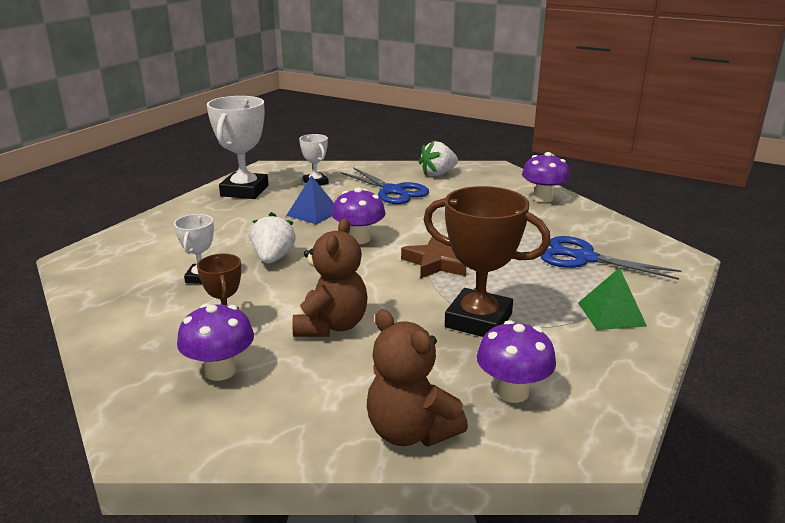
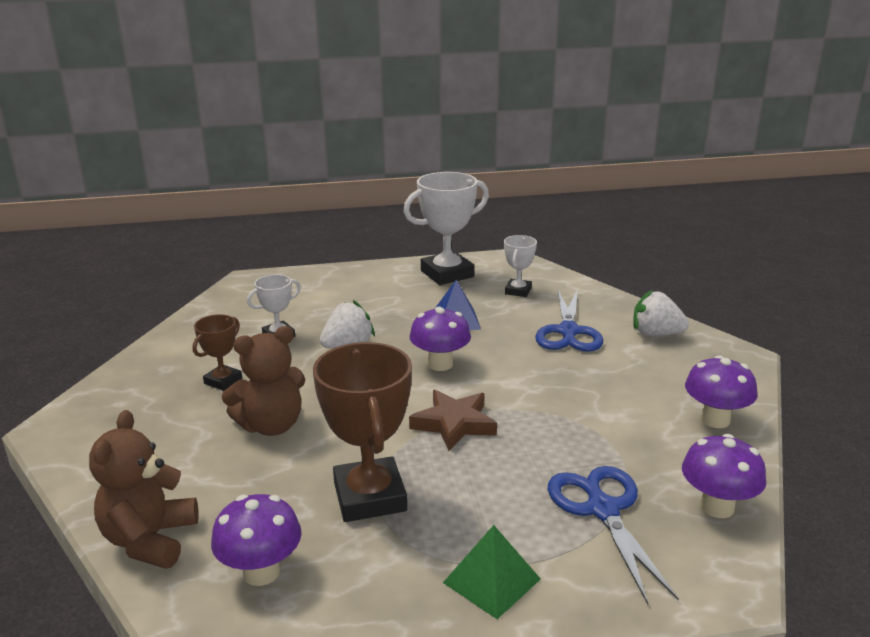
camera: 50 degrees right, 0 degrees up
(220, 371) = (157, 412): purple mushroom -> purple mushroom (717, 507)

